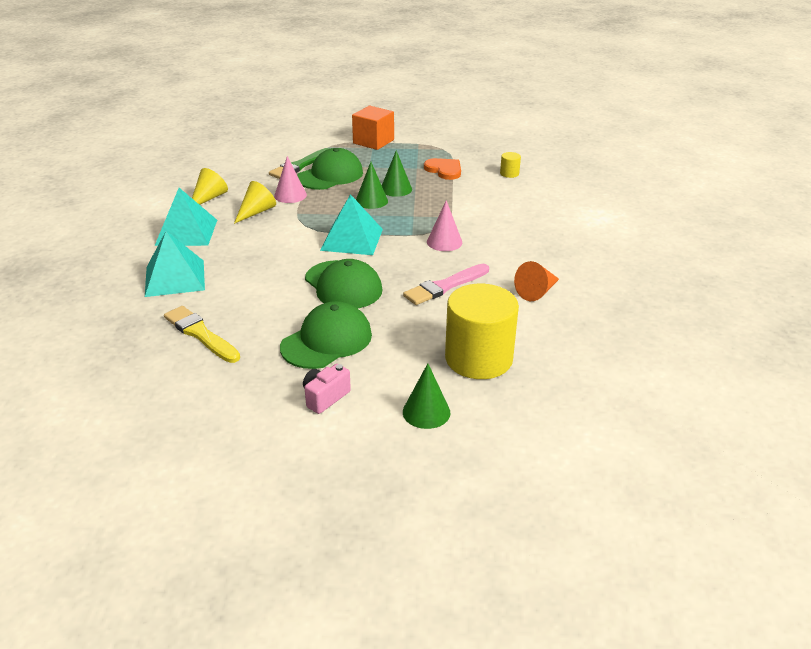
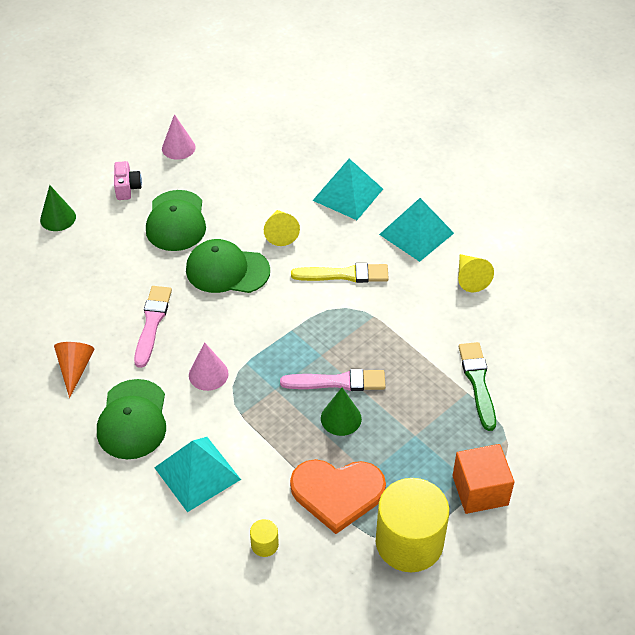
camera: 135 degrees right, 15 degrees up
(200, 334) = (259, 173): yellow brush -> yellow brush (344, 274)
(256, 212) = (406, 292): yellow cone -> yellow cone (280, 233)
(290, 195) = (415, 333): pink cone -> pink cone (178, 148)
(330, 175) = (428, 390): green cap -> green cap (132, 419)
(352, 239) = (285, 320): turquoise pyramid -> turquoise pyramid (197, 473)
(371, 201) = (338, 382): green cone -> pink brush
(444, 170) = (337, 493): orange heart -> orange heart, size x1.57
(478, 358) = (62, 275): yellow cylinder -> yellow cylinder (409, 542)

